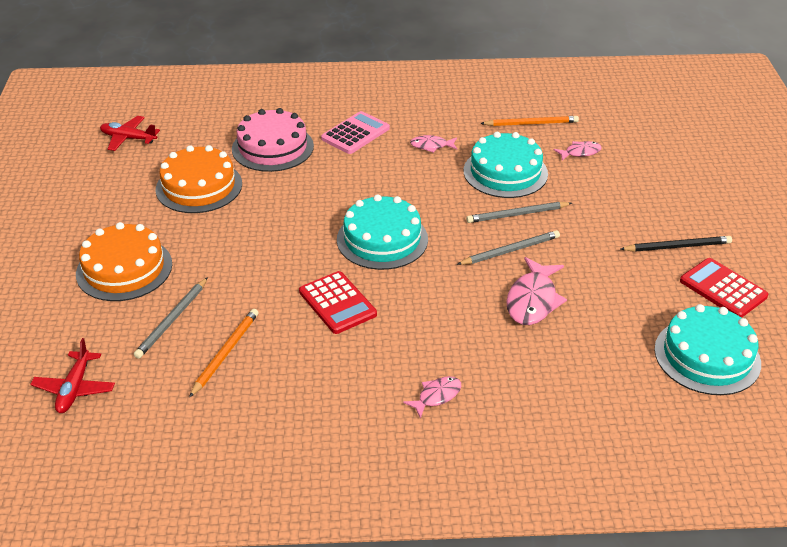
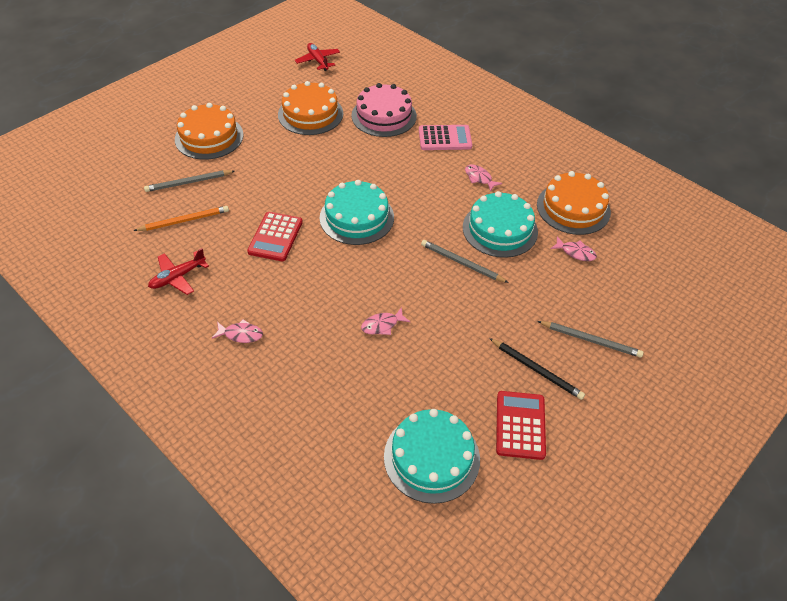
camera: 45 degrees right, 10 degrees up
(75, 388) = (101, 185): red plane -> red plane (178, 277)
(510, 250) = (419, 283): grey pencil -> grey pencil (590, 340)
(531, 123) = (573, 208): orange pencil -> orange cake
(533, 300) = (382, 325): pink fish -> pink fish, size x0.57

